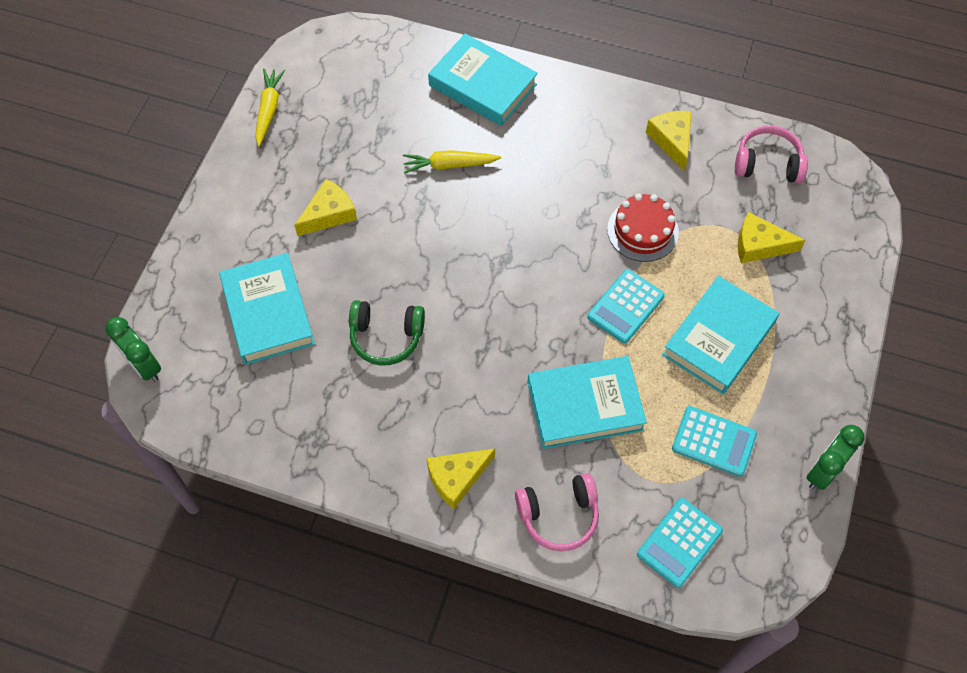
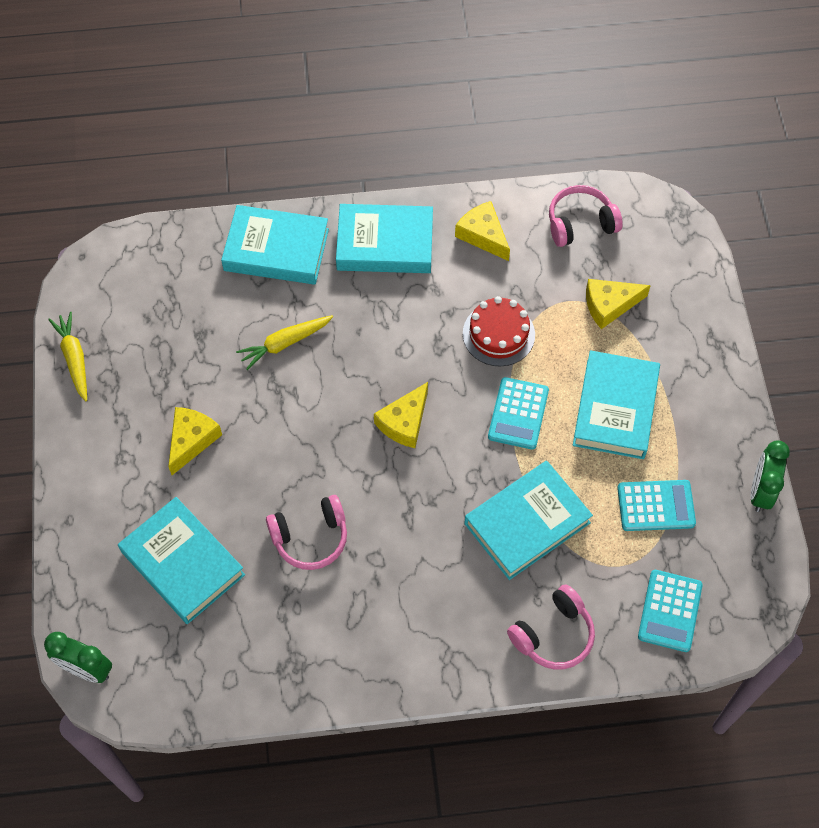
camera: 25 degrees left, 0 degrees up
(386, 336) = (310, 537): green headphones -> pink headphones
(457, 478) = (445, 642): yellow cheese -> yellow cheese (404, 422)
(579, 115) = (385, 244): none -> turquoise book

